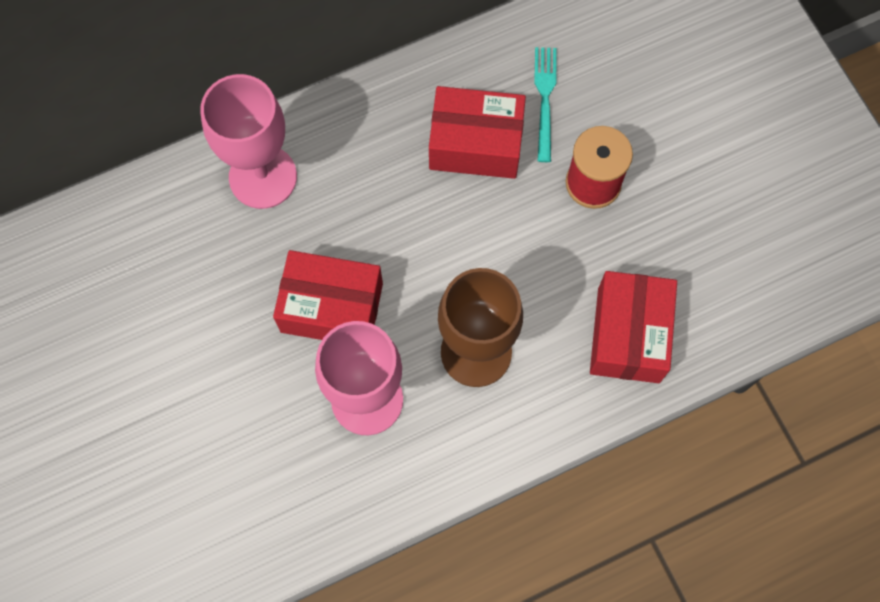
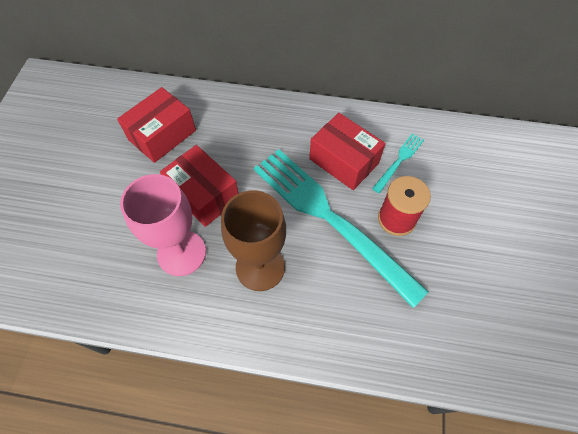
camera: 35 degrees right, 10 degrees down
(263, 177) = (223, 115): pink goblet -> none
(512, 234) = (329, 218): none -> turquoise fork
(628, 335) = (357, 317): red box -> red box (162, 135)

